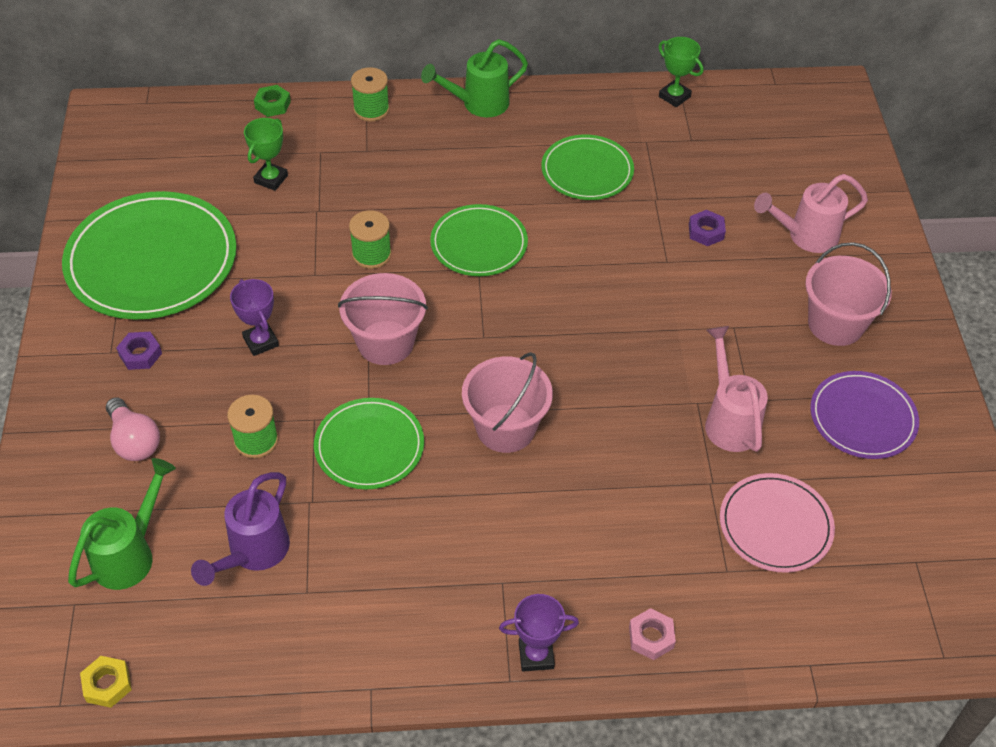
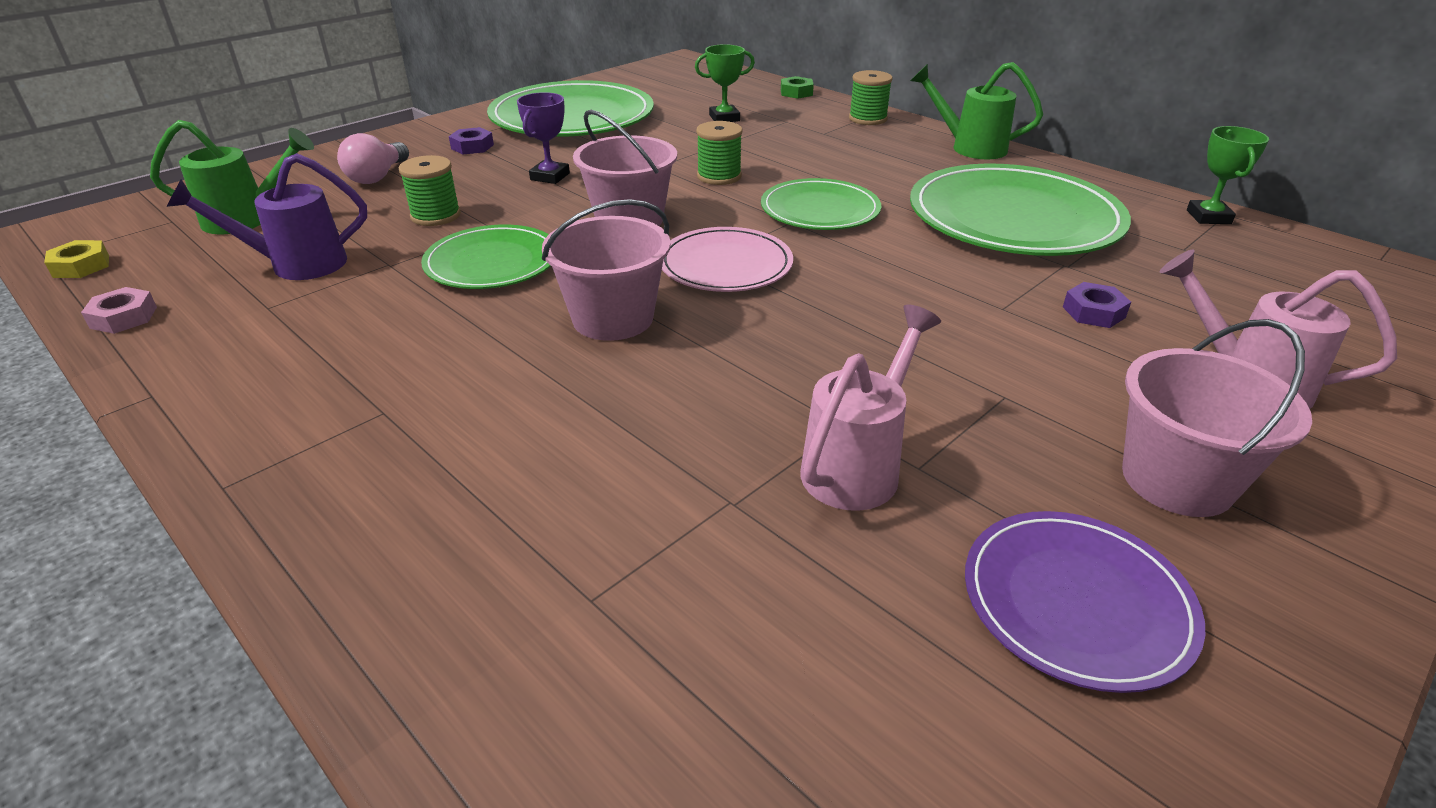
camera: 50 degrees right, 15 degrees down
(536, 655) = (281, 489): purple trophy -> none
(587, 171) = (1014, 218): green plate -> green plate, size x1.72
(651, 637) = (391, 580): pink nut -> pink nut (124, 317)
(775, 525) = (737, 610): pink plate -> pink plate (725, 265)

